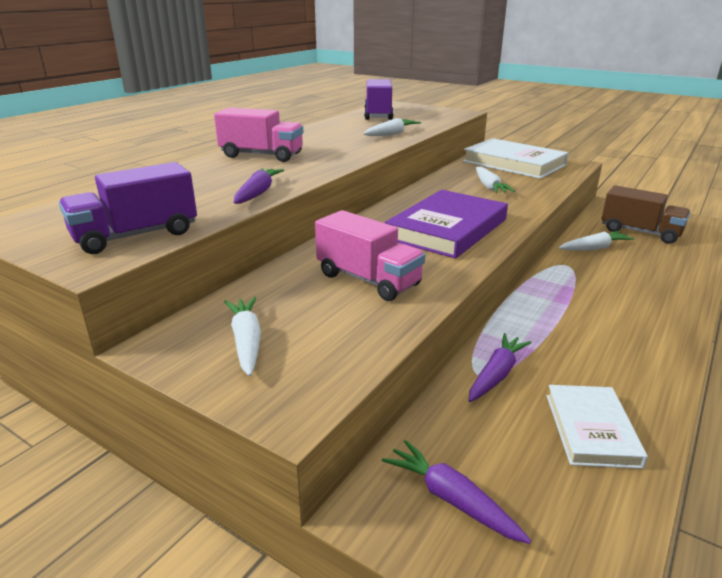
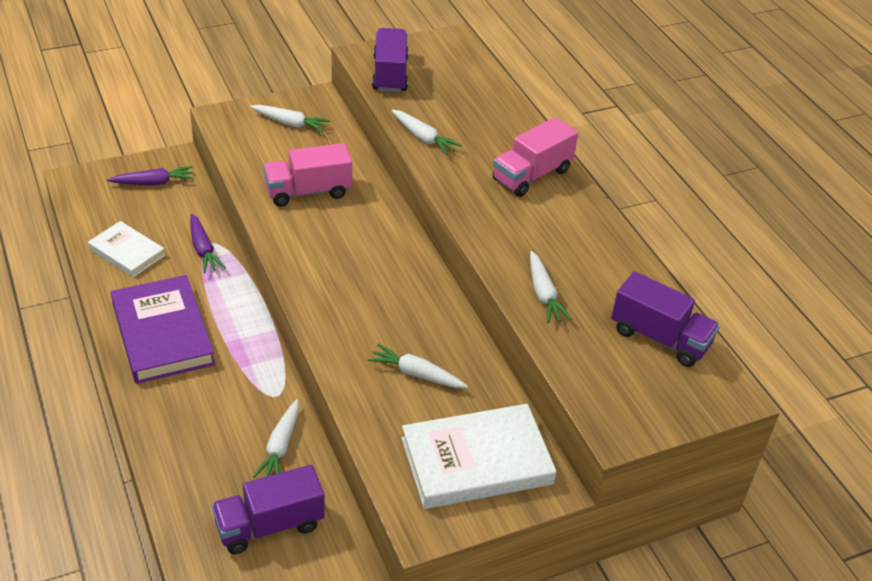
camera: 120 degrees right, 15 degrees up
(258, 193) = (423, 138): purple carrot -> white carrot
(447, 229) = (345, 274): purple book -> purple book (162, 333)
(640, 232) = (269, 525): brown truck -> purple truck

